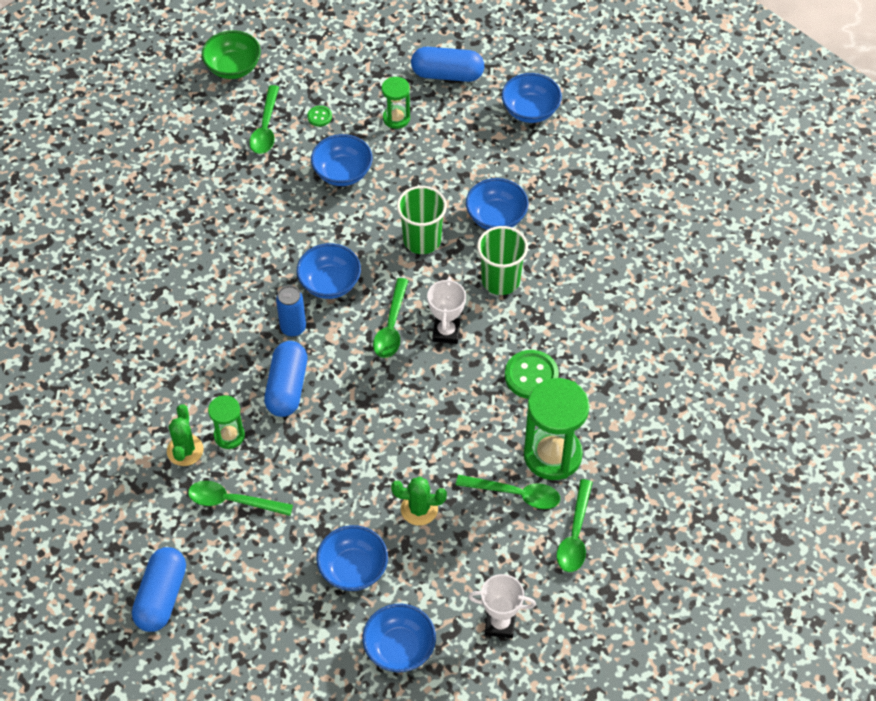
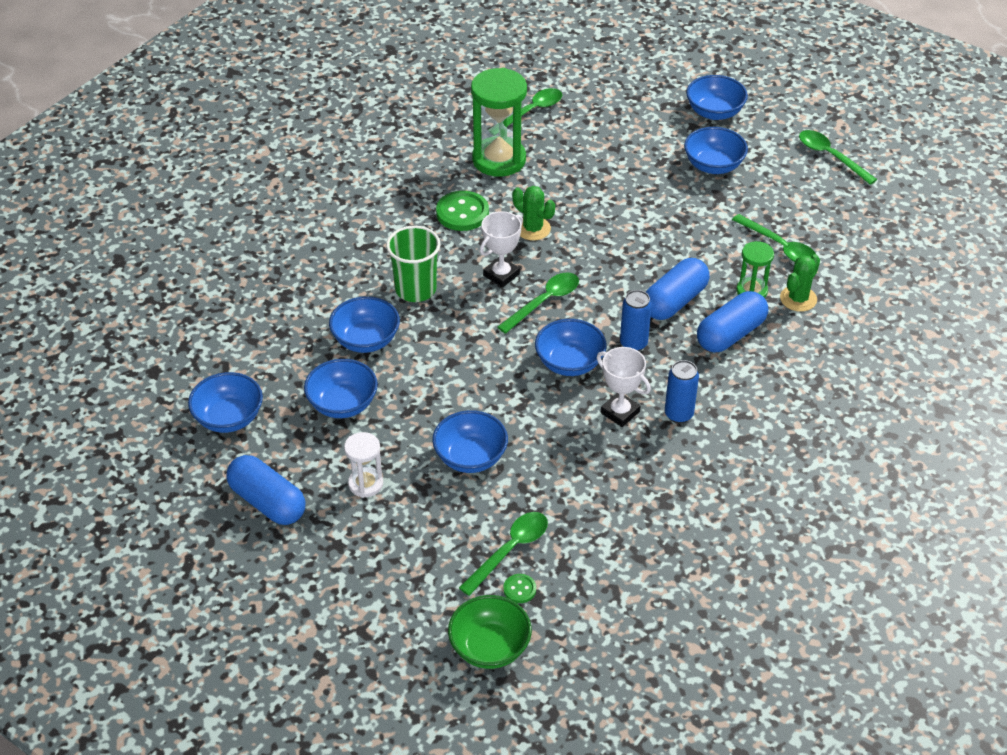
camera: 145 degrees left, 10 degrees down
(161, 597) = (878, 215): blue capsule -> blue capsule (730, 334)
(217, 286) = (678, 414): none -> blue can
(319, 117) = (442, 530): green button -> green button (519, 589)
(396, 118) = (365, 484): green hourglass -> white hourglass
(419, 509) = (632, 175): green cactus -> green cactus (533, 229)
(422, 240) = (452, 356): green cup -> none
(464, 161) = (342, 404): none -> blue bowl
(500, 624) = (631, 94): white trophy -> white trophy (620, 412)
(515, 494) = (550, 151): green spoon -> green spoon (831, 156)

